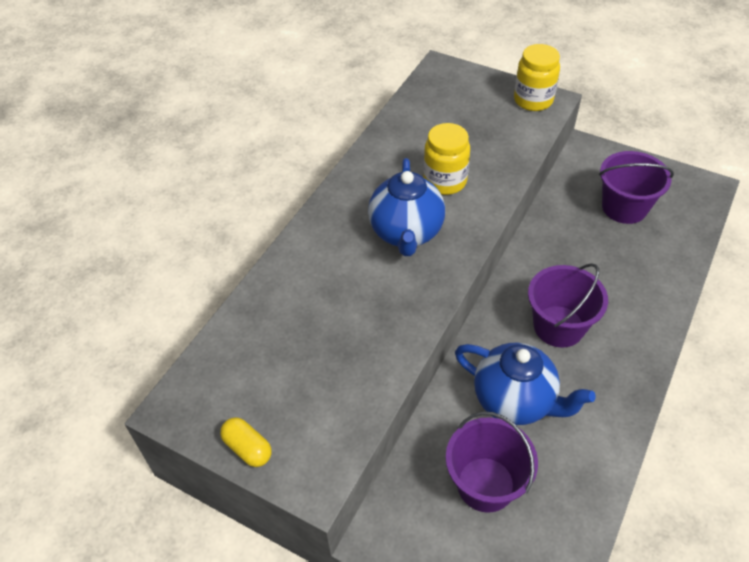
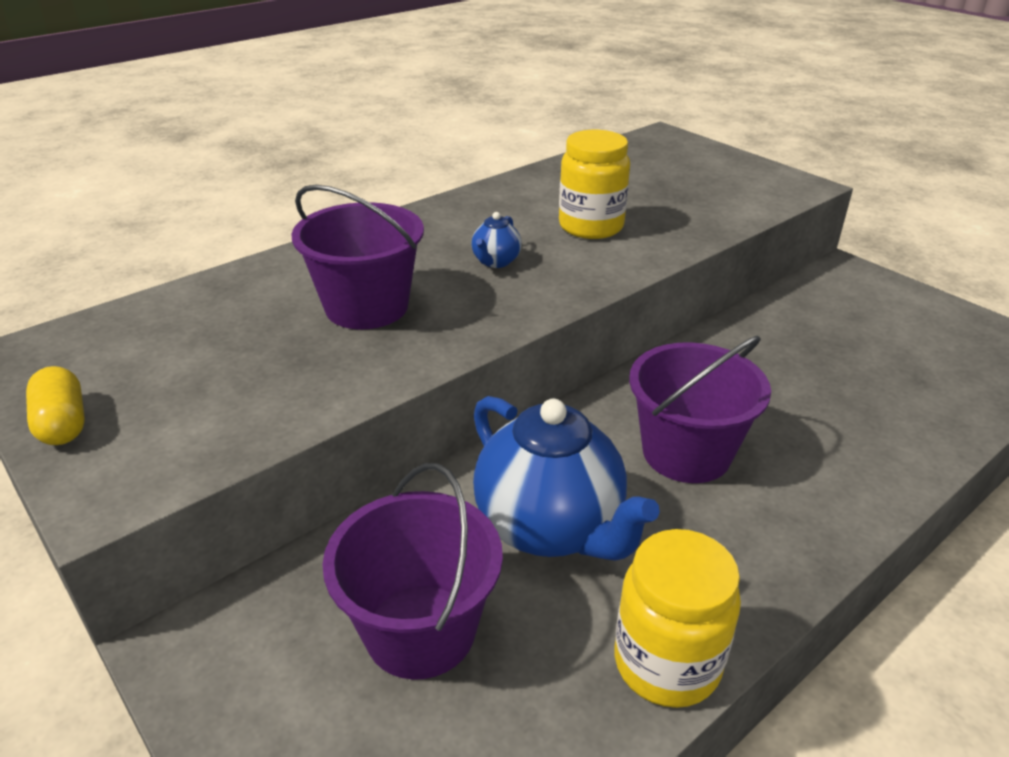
camera: 20 degrees right, 15 degrees down
(406, 233) = (496, 262): blue teapot -> blue teapot, size x0.43
(533, 100) = (774, 180): yellow jar -> yellow jar (666, 663)
(624, 207) = (876, 341): purple bucket -> purple bucket (367, 307)

